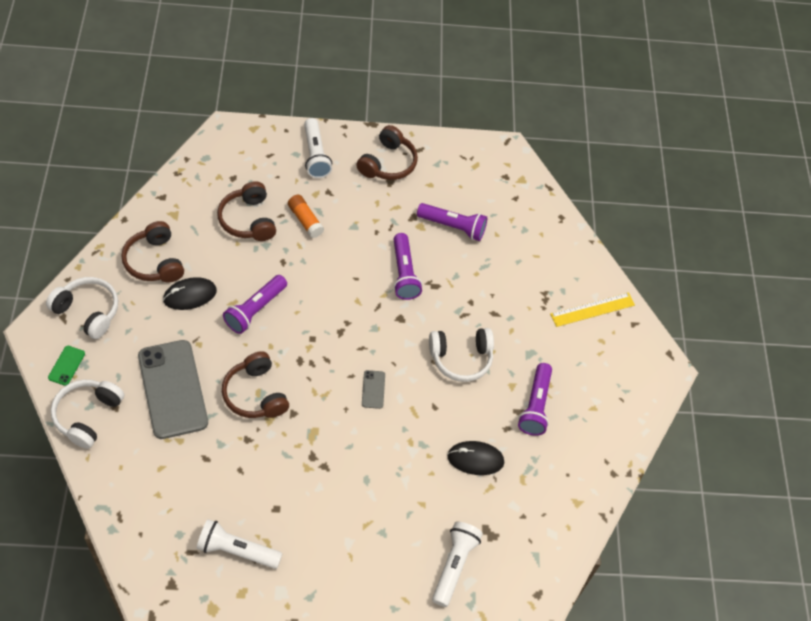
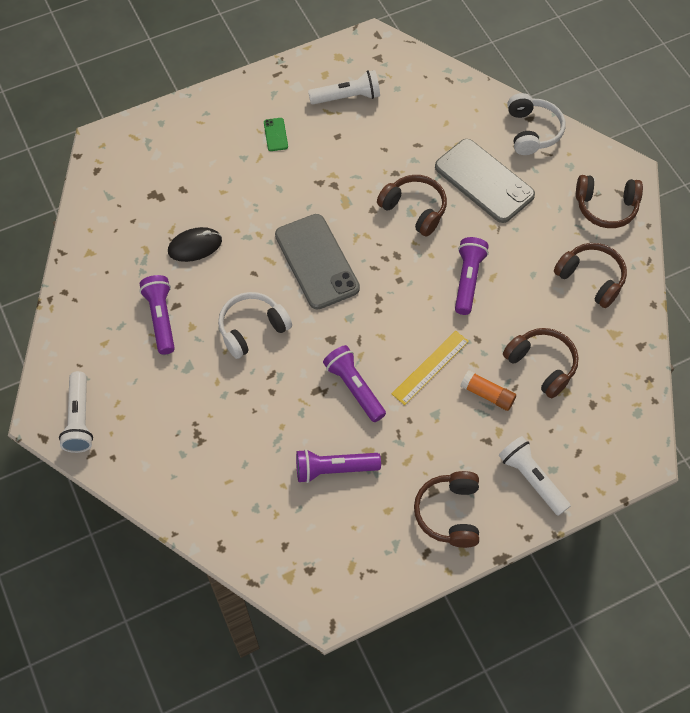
camera: 160 degrees right, 5 degrees up
(66, 365) = (582, 158): green phone -> green phone (275, 134)
(88, 311) = (606, 207): white headphones -> brown headphones
(190, 295) = (534, 264): black mouse -> none
(373, 389) = (316, 261): grey phone -> grey phone, size x2.47
(454, 565) = (173, 160): white flashlight -> white flashlight (79, 419)
(592, 310) = (142, 447): yellow ruler -> yellow ruler (430, 367)

